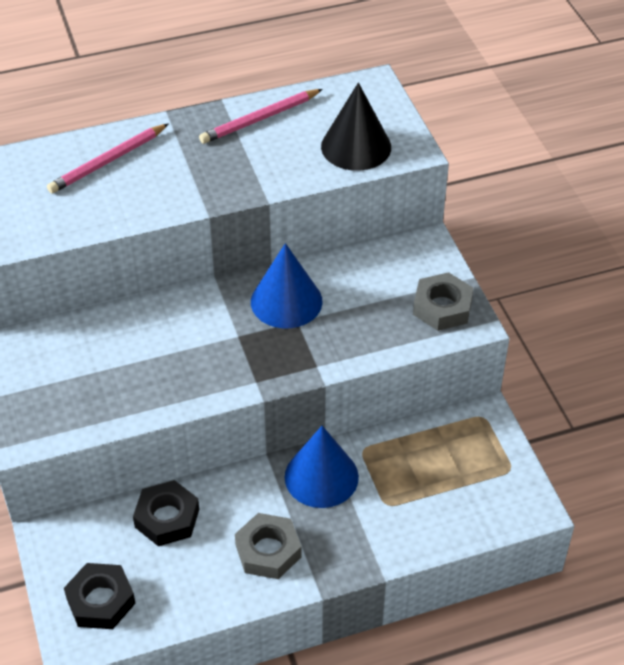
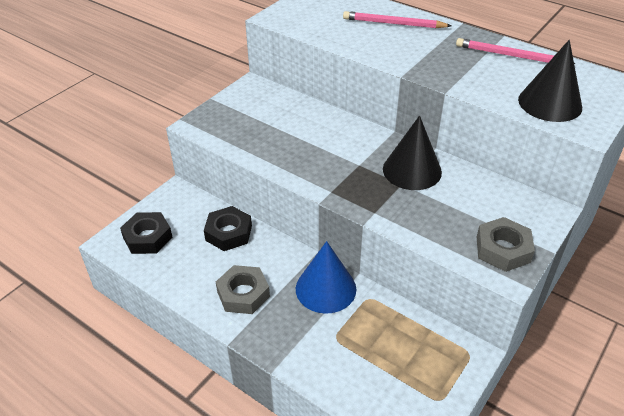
camera: 55 degrees right, 5 degrees down
(286, 301) = (412, 170): blue cone -> black cone

